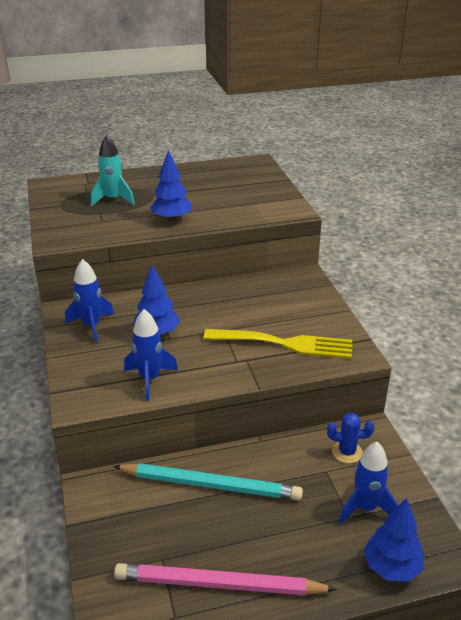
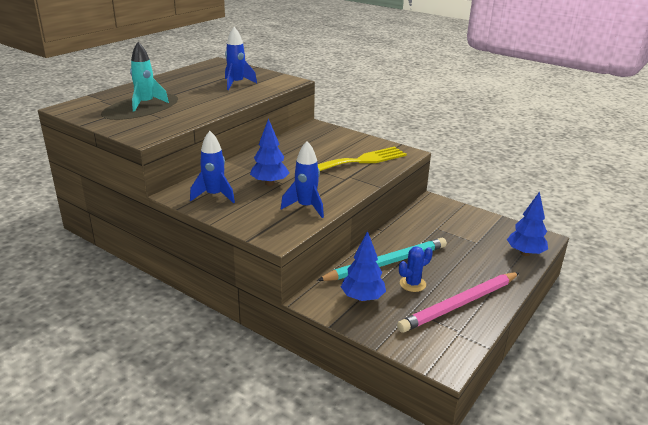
camera: 40 degrees left, 5 degrees down
(171, 219) = (214, 103): blue tree -> blue tree (362, 298)
(347, 452) = (435, 215): blue cactus -> blue cactus (412, 284)
(365, 508) = (479, 235): blue rocket -> blue rocket (236, 84)

